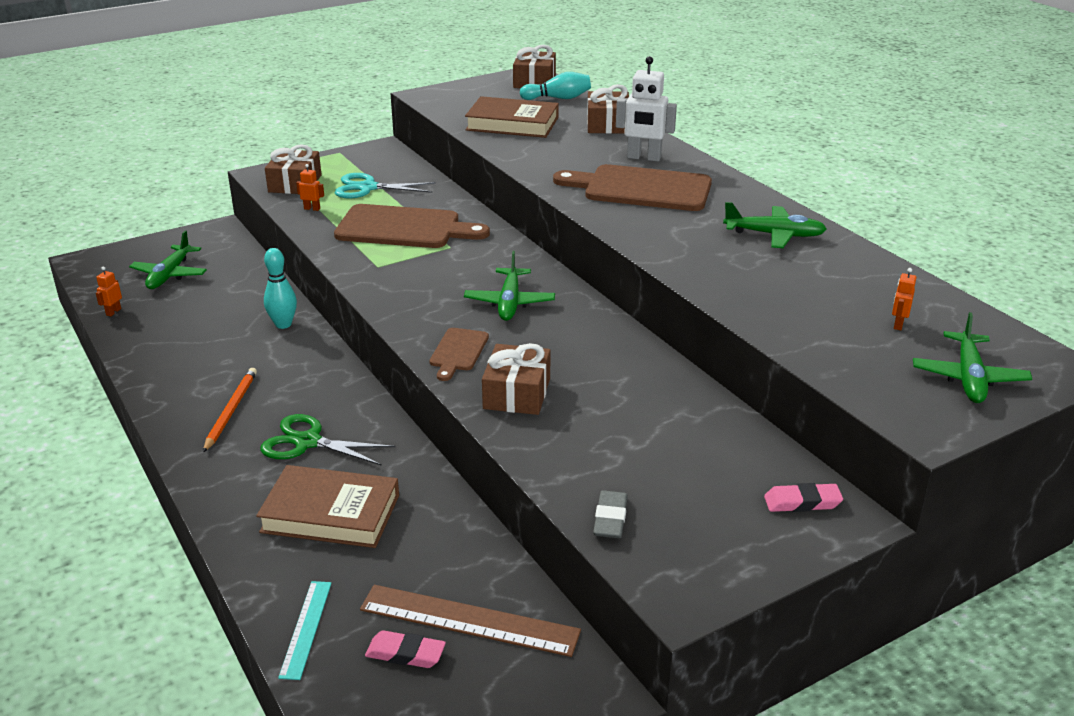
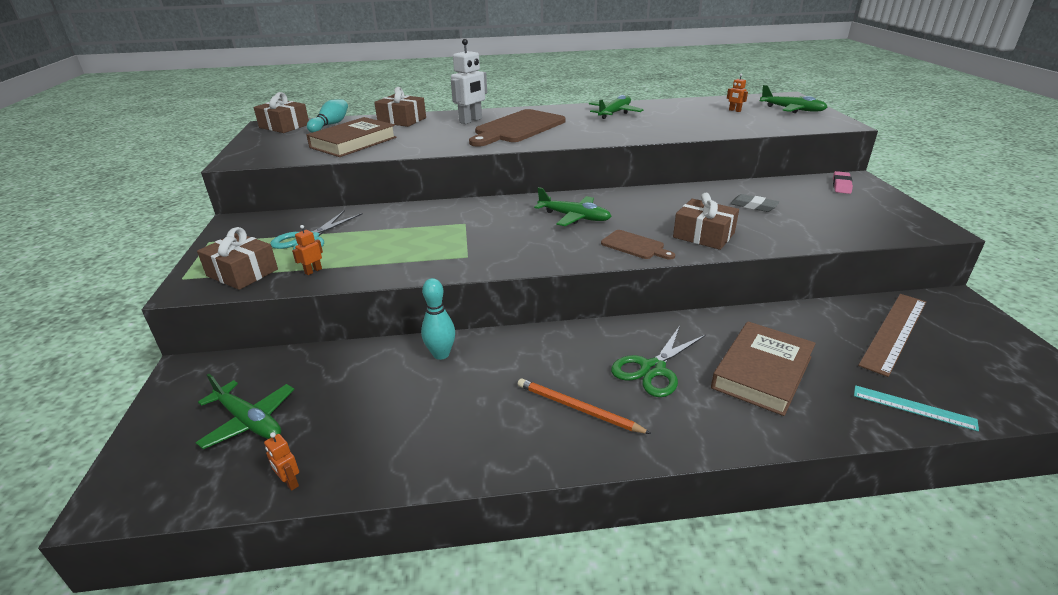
camera: 65 degrees left, 0 degrees up
(404, 228) = (409, 236): brown cutting board -> none
(405, 653) = (935, 364): pink eraser -> none
(610, 519) = (859, 233): grey eraser -> grey eraser (753, 206)

